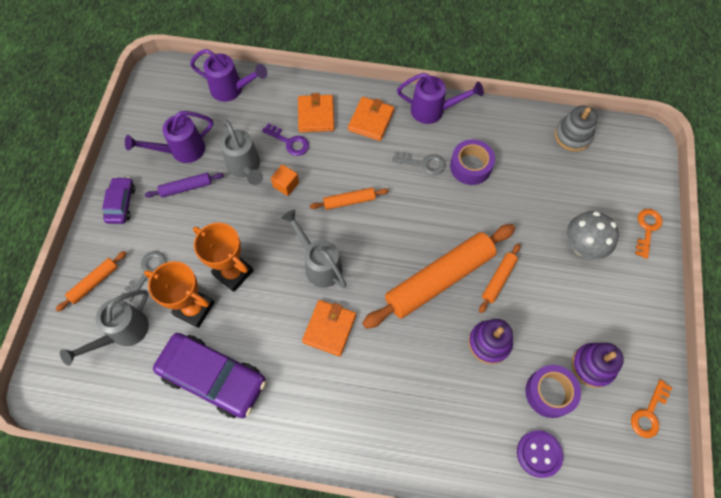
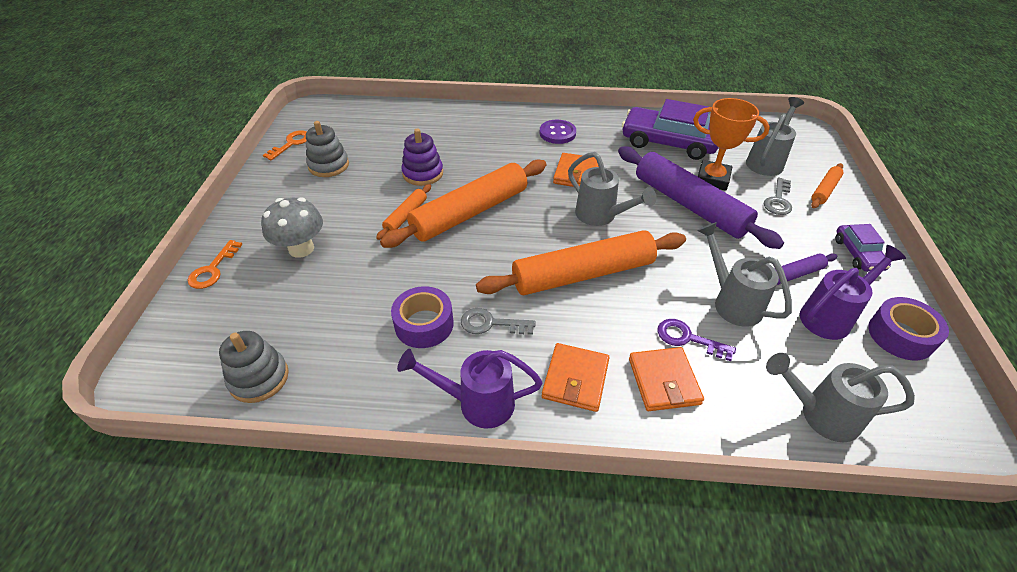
camera: 175 degrees right, 20 degrees down
(232, 90) = (819, 414): purple watering can -> grey watering can
(233, 272) = (689, 205): orange trophy -> purple rolling pin
(286, 185) = (669, 286): orange cube -> none
(349, 201) = (583, 274): orange rolling pin -> orange rolling pin, size x2.17
(539, 454) = (392, 121): purple button -> purple button (557, 133)
(549, 393) = (374, 149): purple tape -> purple tape (900, 335)
(592, 366) = (329, 165): purple stacking toy -> grey stacking toy

